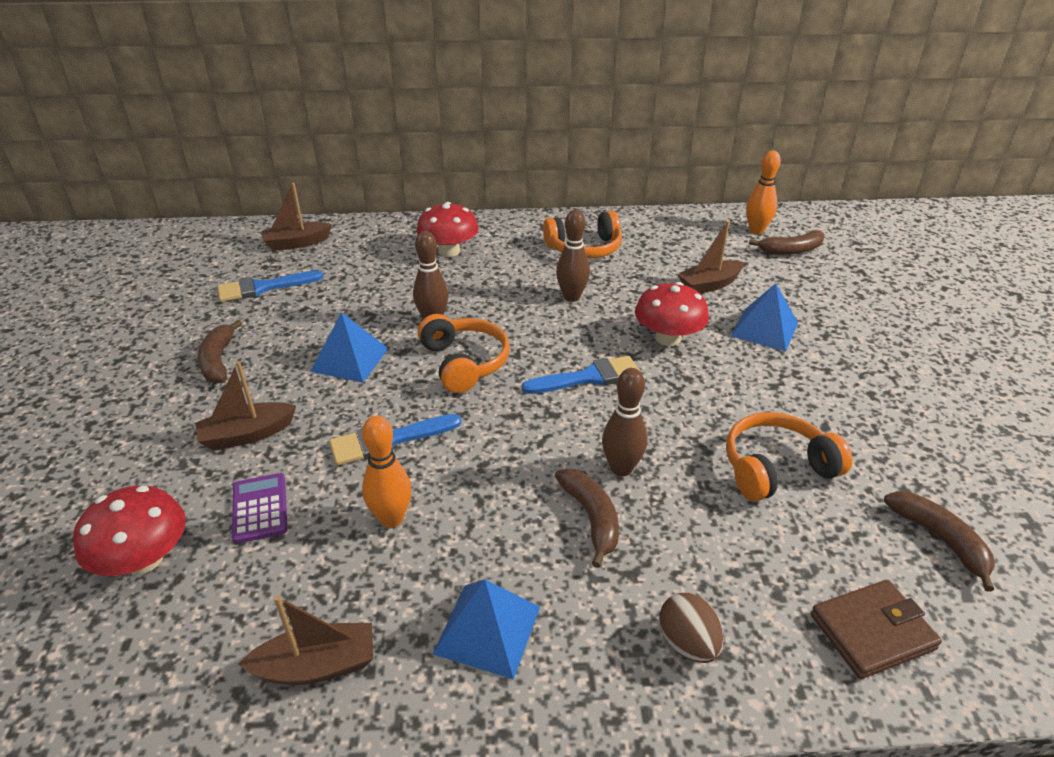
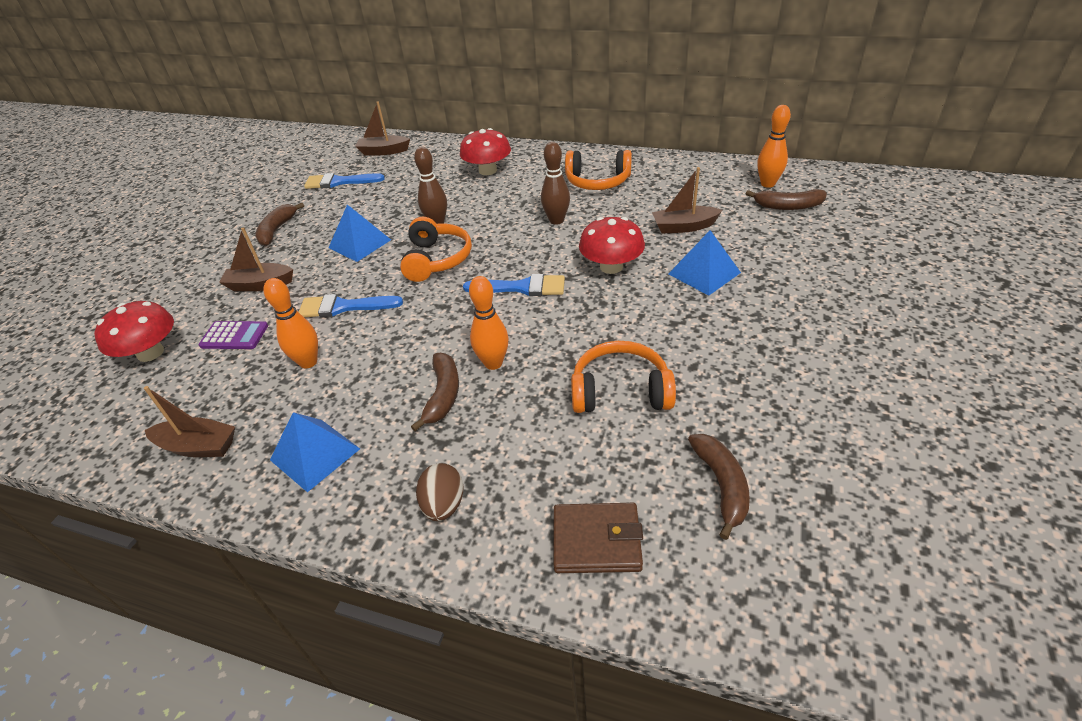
camera: 25 degrees right, 5 degrees up
(259, 508) = (234, 336): purple calculator -> purple calculator turned 90 degrees clockwise
(621, 468) = (493, 363): brown bowling pin -> orange bowling pin

